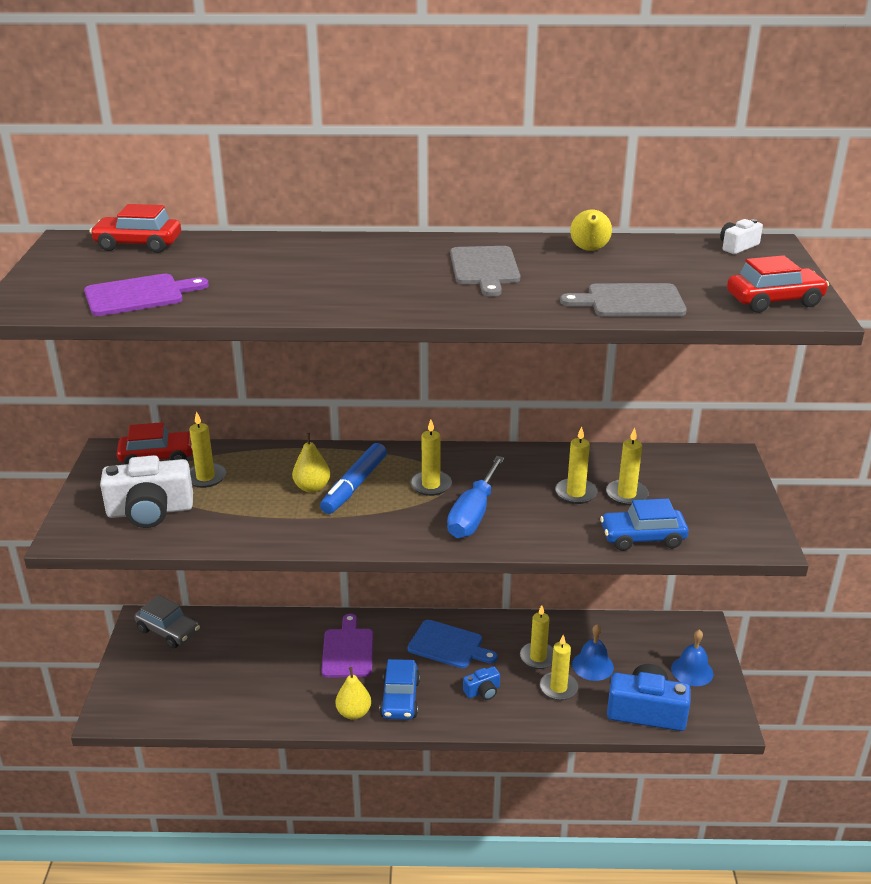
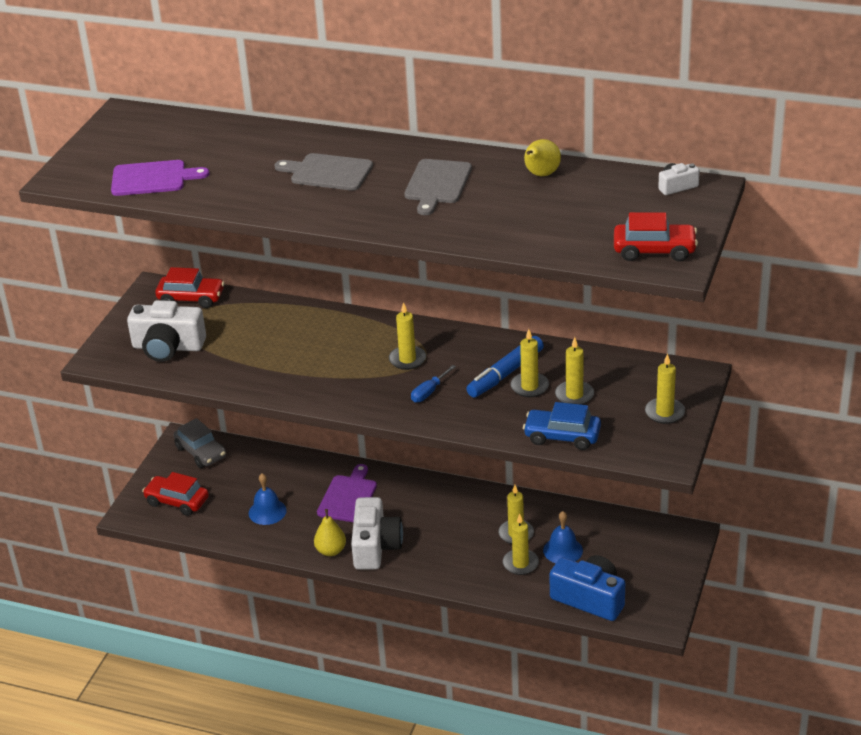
camera: 20 degrees right, 5 degrees up
(138, 244) = (174, 124): red car -> red car (177, 501)
(205, 477) = (223, 323): yellow candle -> yellow candle (664, 412)
(312, 487) = (306, 346): yellow pear -> none
(354, 486) = (342, 350): blue marker -> blue marker (505, 374)
(400, 698) = (375, 546): blue car -> white camera
(448, 645) = (439, 508): blue cutting board -> none
(473, 514) = (429, 392): blue screwdriver -> blue screwdriver, size x0.53
(482, 691) = (451, 554): blue camera -> none
(630, 301) = (532, 235): grey cutting board -> grey cutting board (328, 172)
(692, 671) = (654, 572): blue bell -> blue bell (267, 511)

